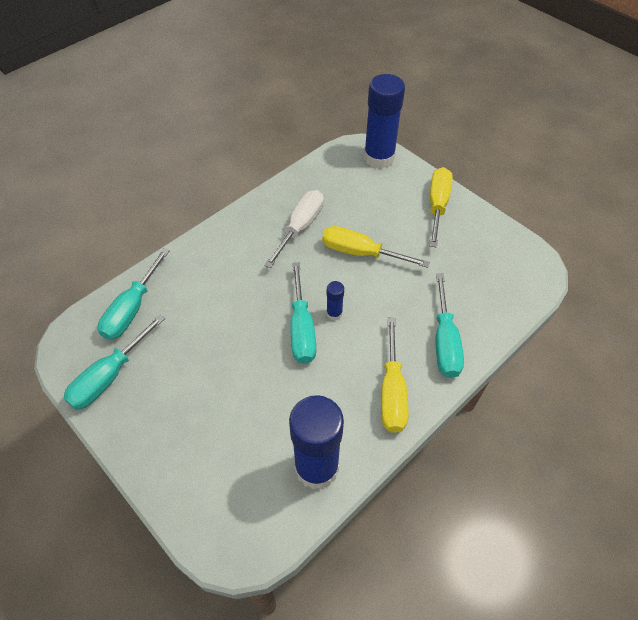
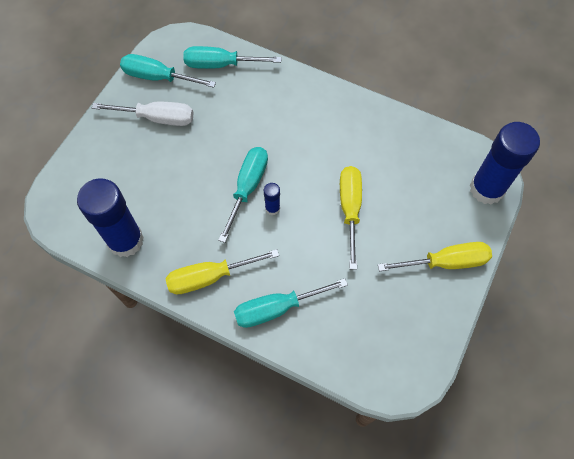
camera: 70 degrees right, 10 degrees up
(300, 228) = (357, 150): white screwdriver -> white screwdriver (157, 118)
(301, 328) = (247, 188): turquoise screwdriver -> turquoise screwdriver turned 135 degrees clockwise

